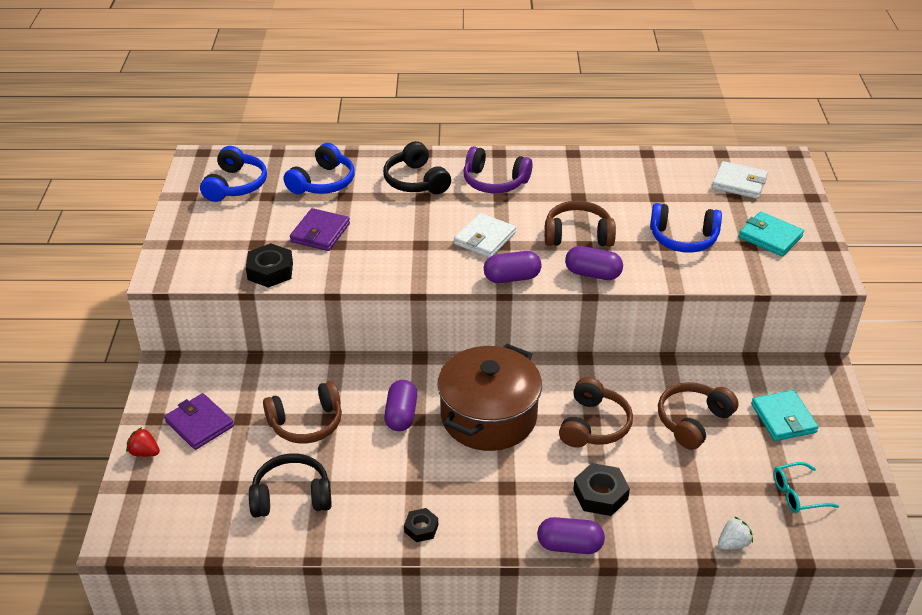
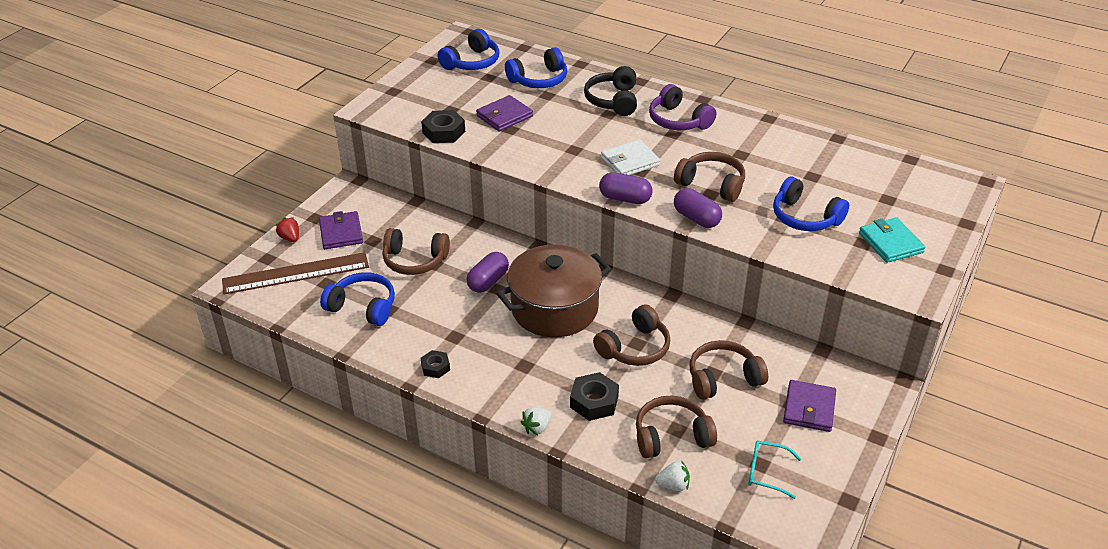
camera: 30 degrees right, 0 degrees up
(184, 490) = (296, 273): none -> brown ruler
(291, 496) = (363, 307): black headphones -> blue headphones
(569, 545) = (537, 428): purple capsule -> white strawberry
(694, 497) = (671, 436): none -> brown headphones
(739, 183) = (904, 189): white wallet -> none
(783, 418) = (809, 408): turquoise wallet -> purple wallet

